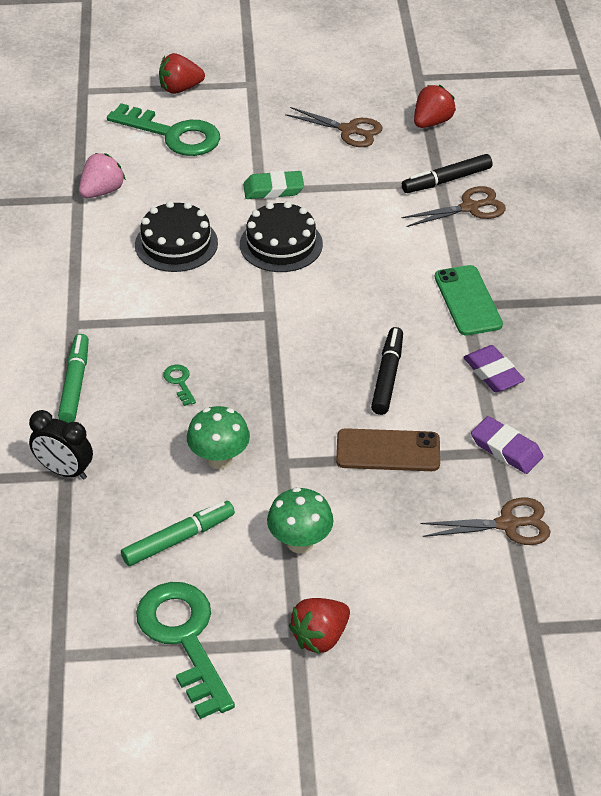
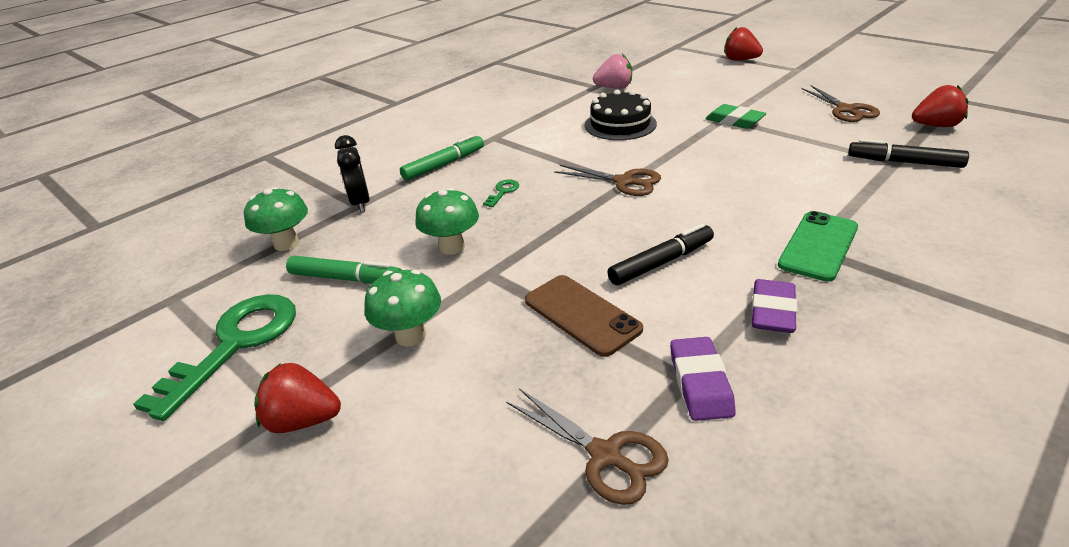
camera: 50 degrees right, 10 degrees down
(67, 549) = (286, 243): none -> green mushroom
(173, 134) = (702, 77): green key -> none
(281, 244) = (695, 150): black cake -> none
(470, 207) = (907, 186): brown scissors -> brown scissors (624, 182)

